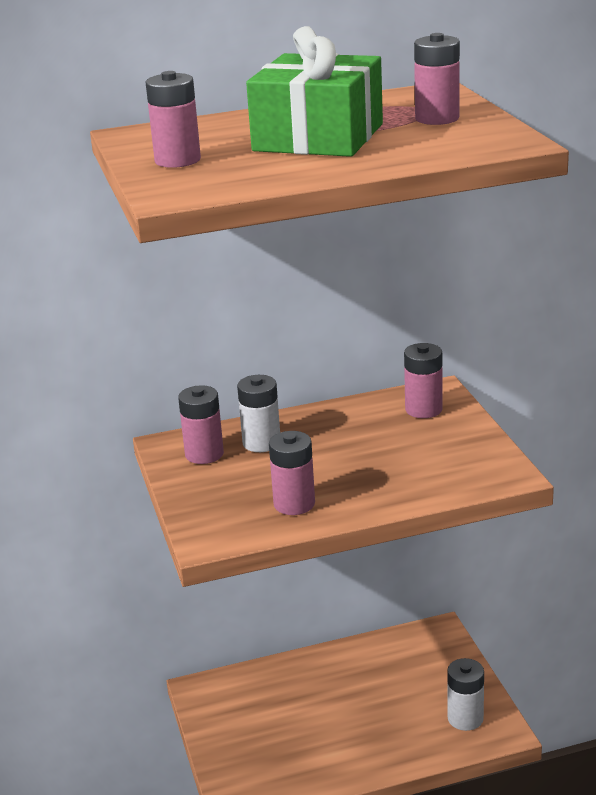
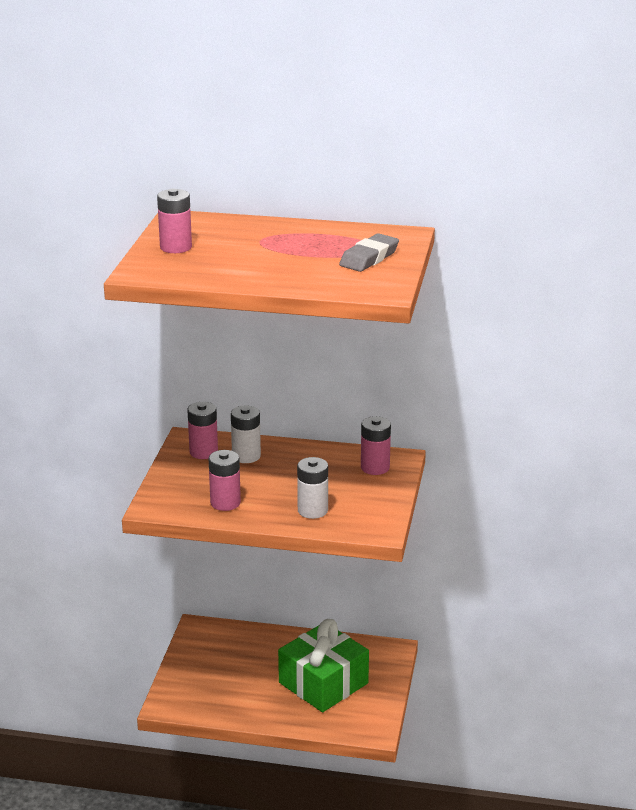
camera: 25 degrees right, 0 degrees up
(318, 137) = (277, 253): green gift -> green gift (323, 683)
(437, 118) = (369, 258): pink battery -> grey eraser
(465, 718) = (357, 713): white battery -> white battery (312, 510)

